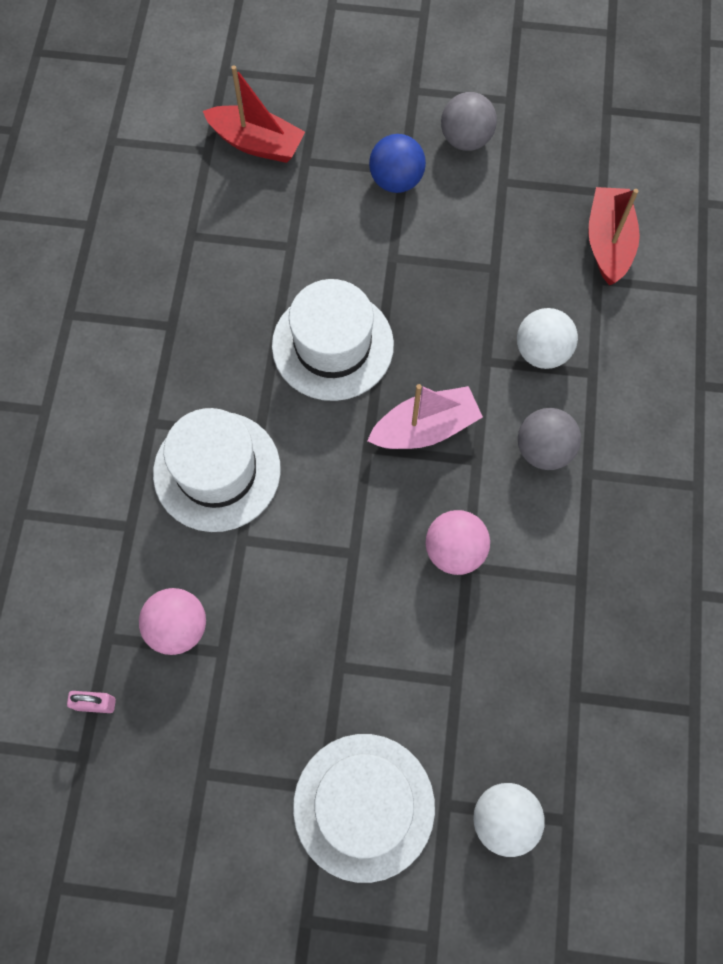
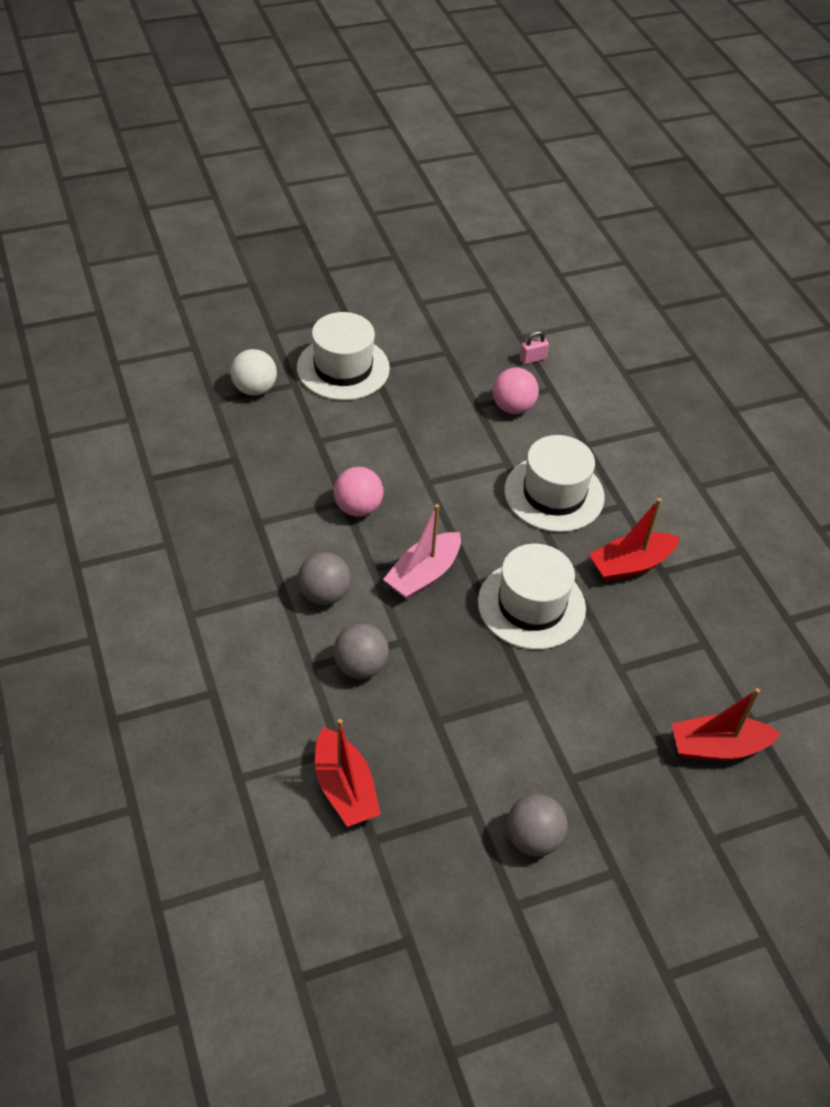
camera: 150 degrees right, 20 degrees down
(198, 346) = (630, 565): none -> red boat
(396, 180) = (571, 766): blue ball -> none
(542, 352) = (360, 666): white ball -> grey ball

